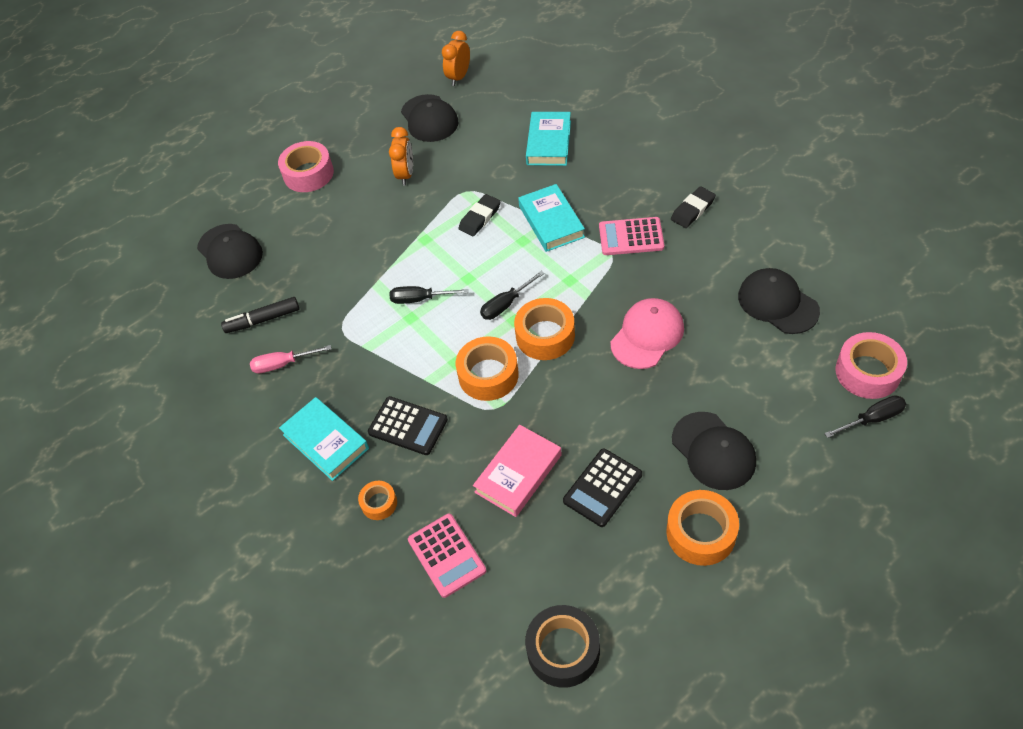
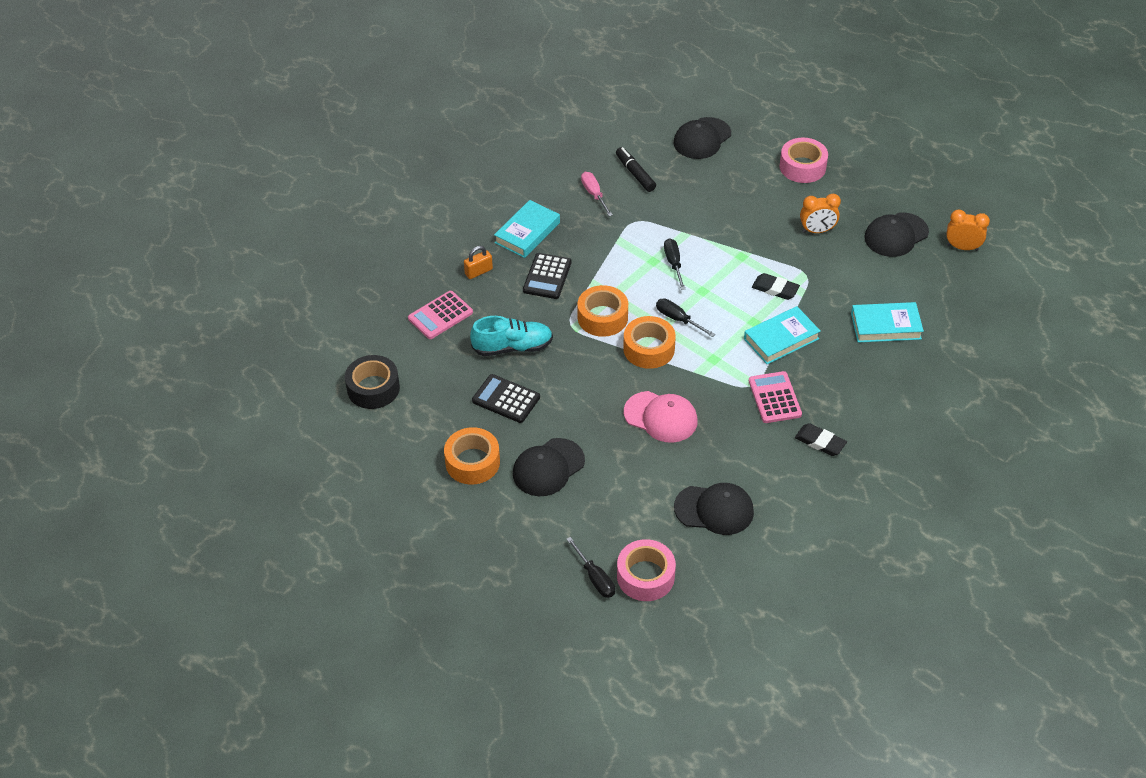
camera: 75 degrees right, 5 degrees down
(379, 503) = (478, 271): orange tape -> orange padlock
(518, 473) = (512, 347): pink book -> turquoise shoe
(777, 303) = (714, 509): black cap -> black cap turned 60 degrees clockwise

